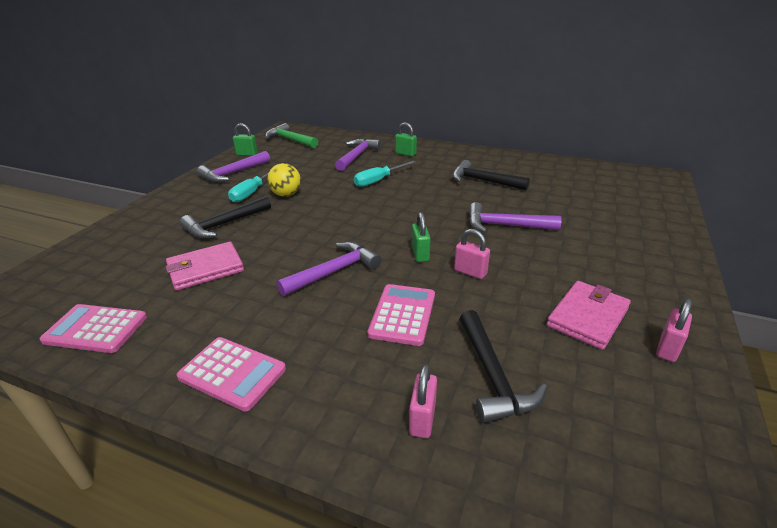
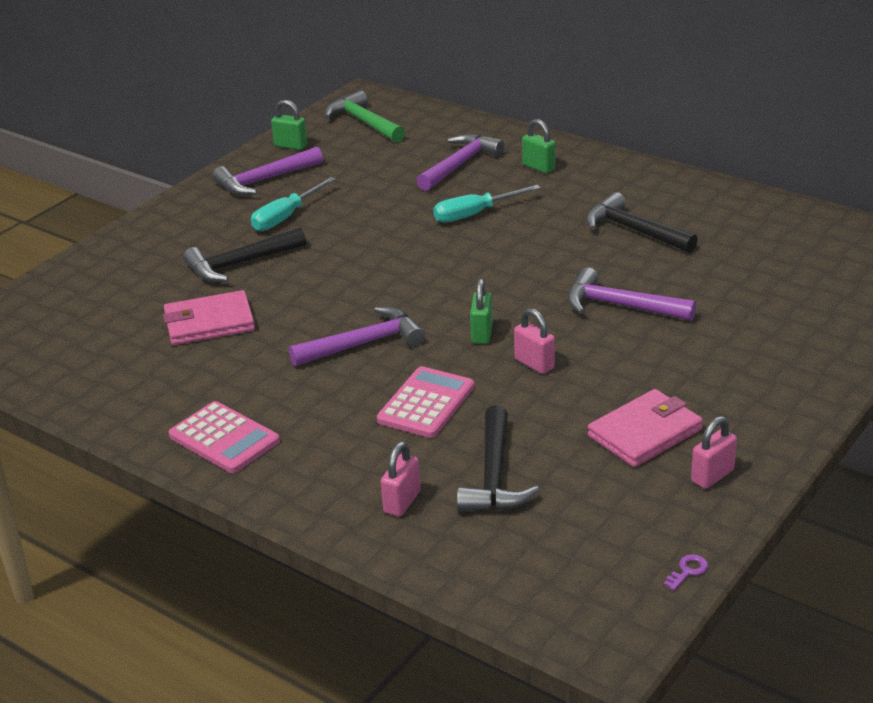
camera: 15 degrees right, 0 degrees up
(96, 329) = (86, 378): pink calculator -> none
(286, 194) = (333, 225): yellow ball -> none
(730, 457) = (688, 571): none -> purple key

